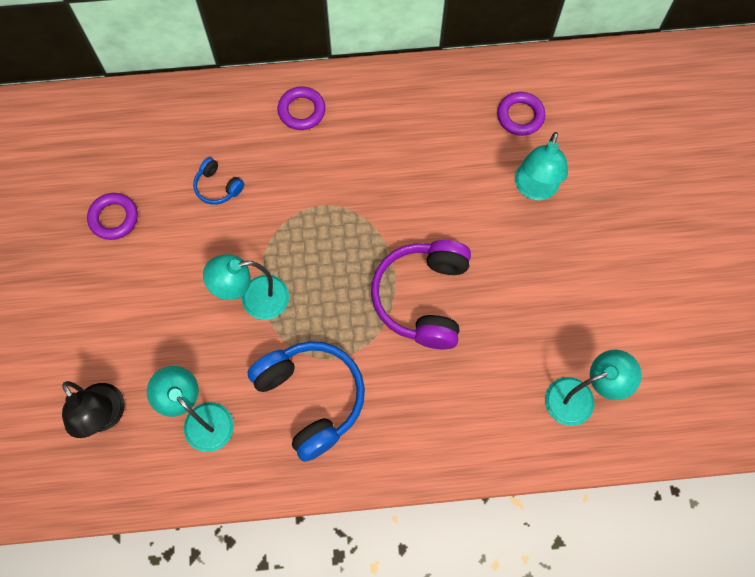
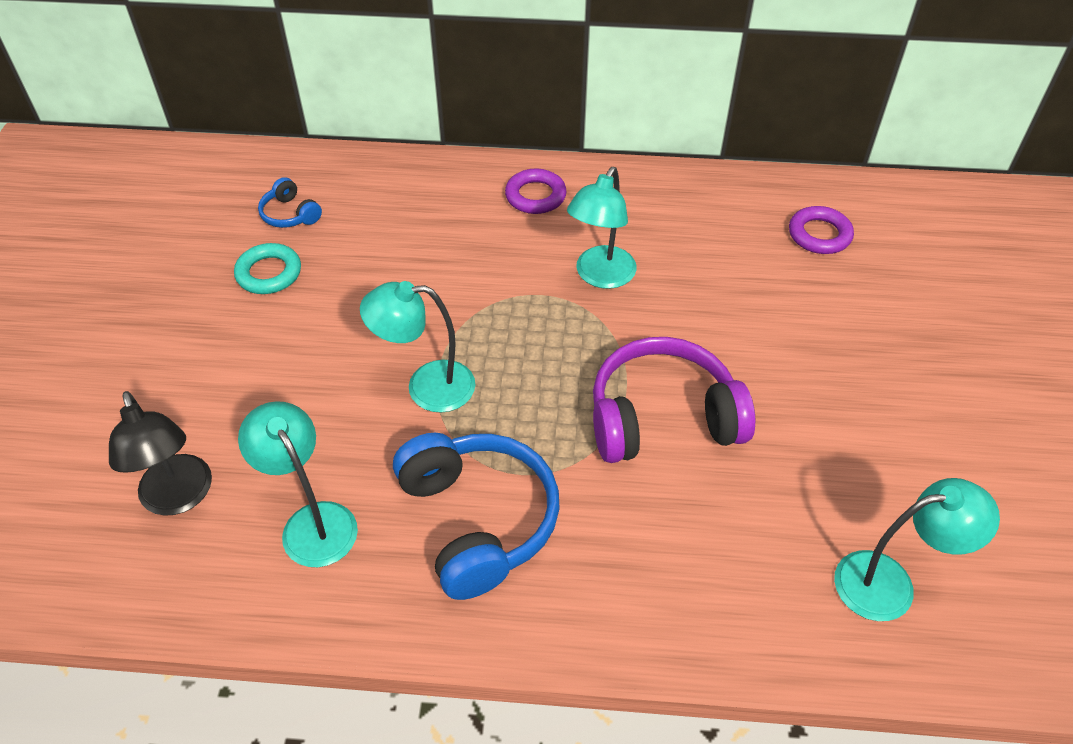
camera: 10 degrees right, 20 degrees down
(114, 218) = (269, 273): purple ring -> turquoise ring
(218, 187) = (410, 258): blue headphones -> blue headphones (290, 214)
(423, 298) = (663, 418): purple headphones -> purple headphones turned 60 degrees clockwise
(534, 189) = (834, 314): turquoise lamp -> turquoise lamp (600, 276)

